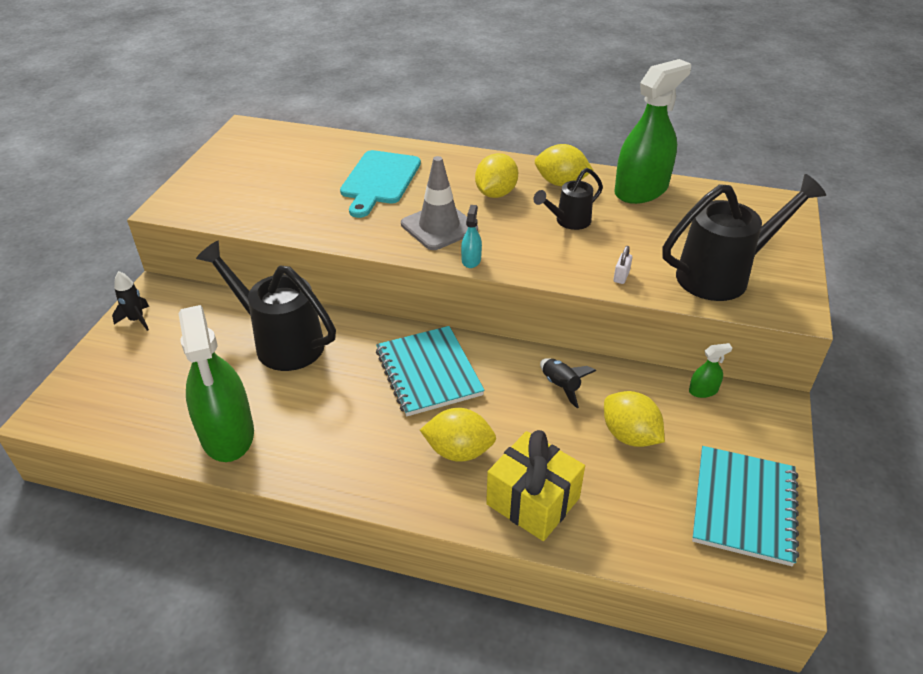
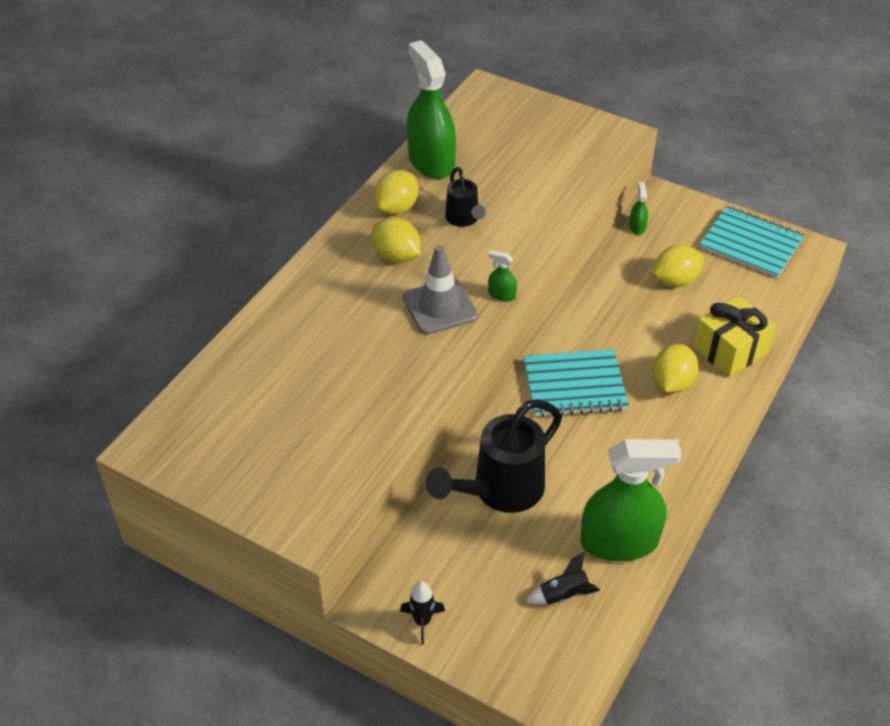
camera: 75 degrees left, 5 degrees up
(379, 180) = (333, 338): turquoise cutting board -> none
(471, 260) = (502, 295): turquoise spray bottle -> green spray bottle
(560, 386) = (612, 305): black rocket -> black rocket (563, 595)
(621, 276) = (555, 209): white padlock -> none
(722, 275) = (571, 155): black watering can -> none

